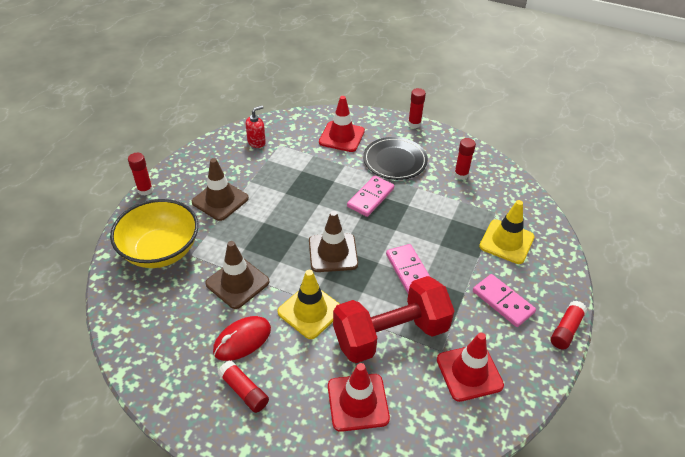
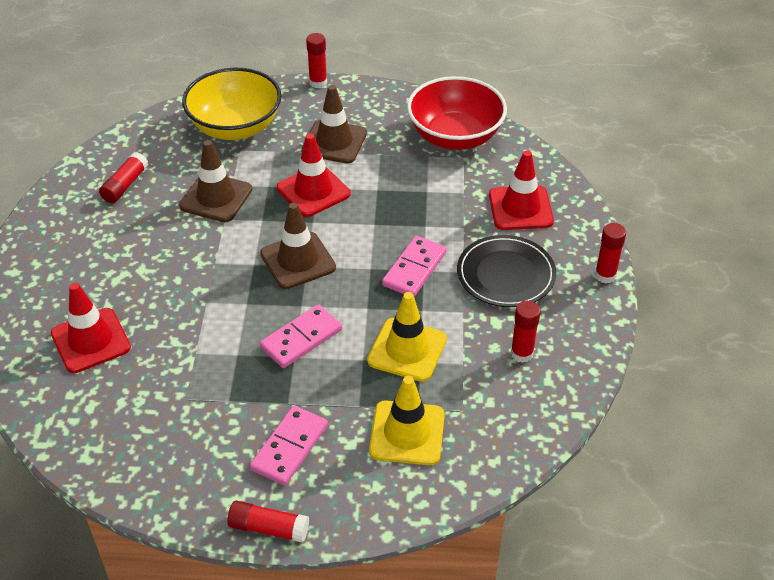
camera: 70 degrees right, 0 degrees up
(242, 340) = (140, 227): red mouse -> none
(244, 391) = (79, 249): red glue stick -> red glue stick (125, 185)
(256, 142) = (455, 136): red soap dispenser -> red bowl
(310, 311) = (200, 267): yellow traffic cone -> yellow traffic cone (407, 350)
(370, 198) = (414, 269): pink domino -> pink domino turned 75 degrees counterclockwise
(390, 334) = (192, 345): red dumbbell -> none
(469, 372) = (162, 432): red traffic cone -> red traffic cone (313, 191)

